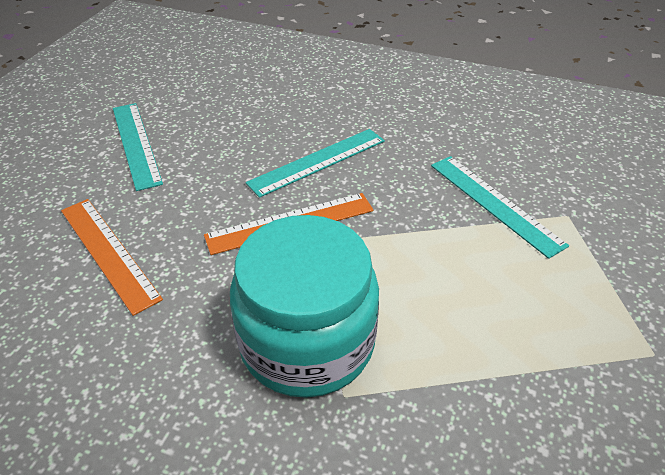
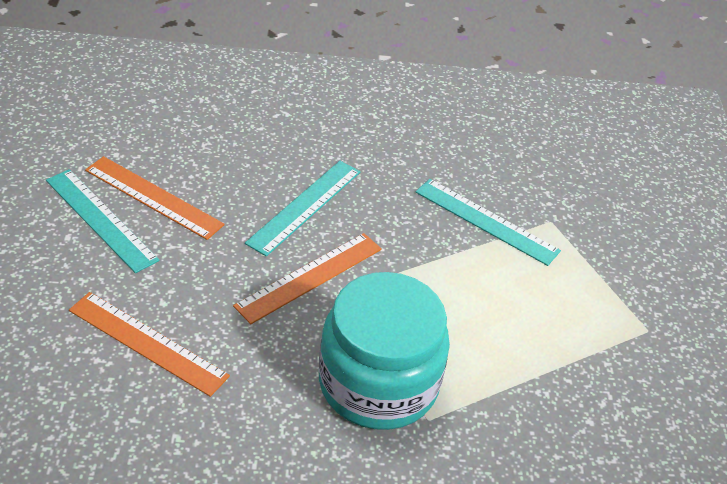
camera: 25 degrees left, 0 degrees up
(190, 134) = (153, 197): none -> orange ruler

